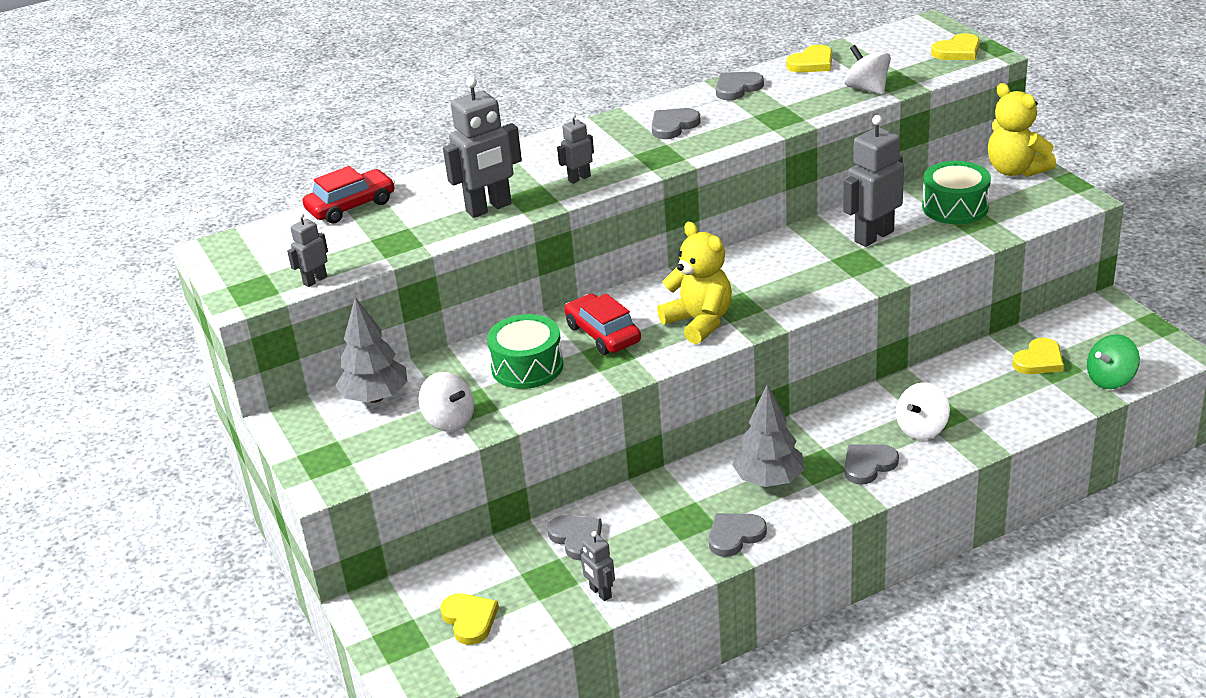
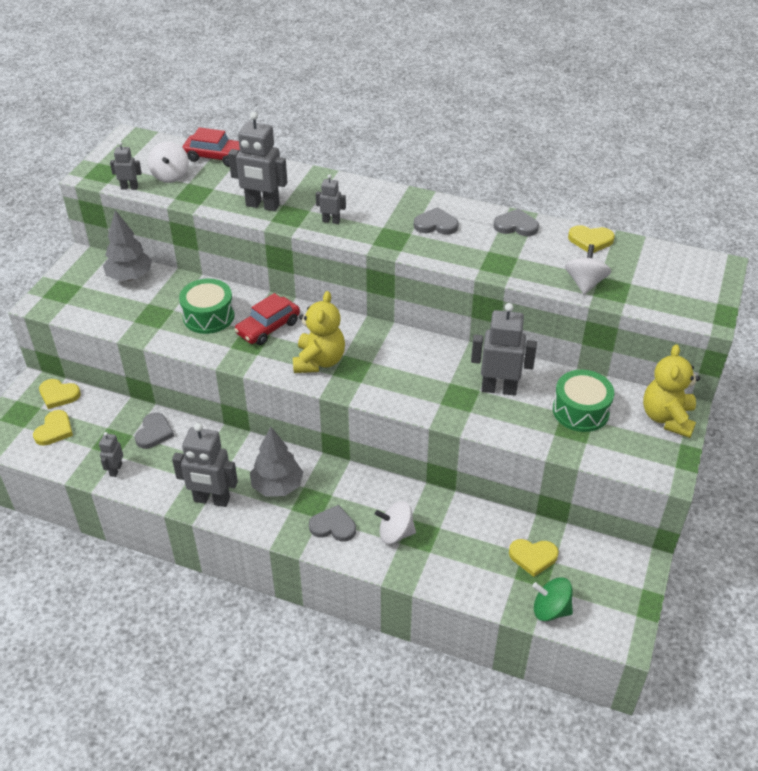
camera: 45 degrees right, 10 degrees up
(449, 421) = (132, 316): white spinning top -> white spinning top (170, 175)
(603, 334) = (268, 328): red car -> red car turned 150 degrees counterclockwise
(734, 536) = (211, 500): grey heart -> grey robot
(957, 51) = (695, 300): yellow heart -> yellow heart (58, 395)

